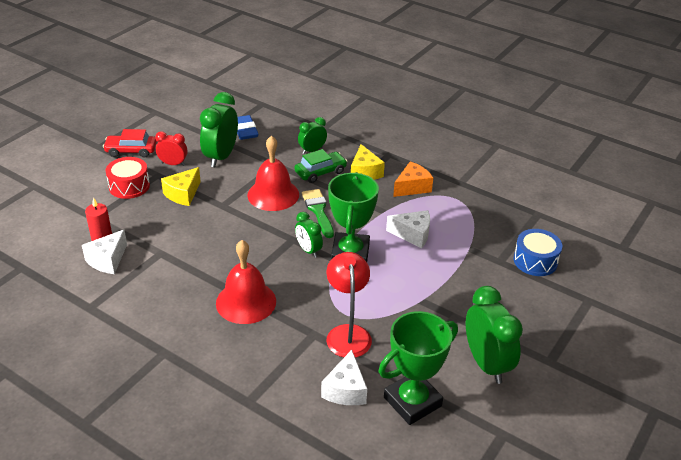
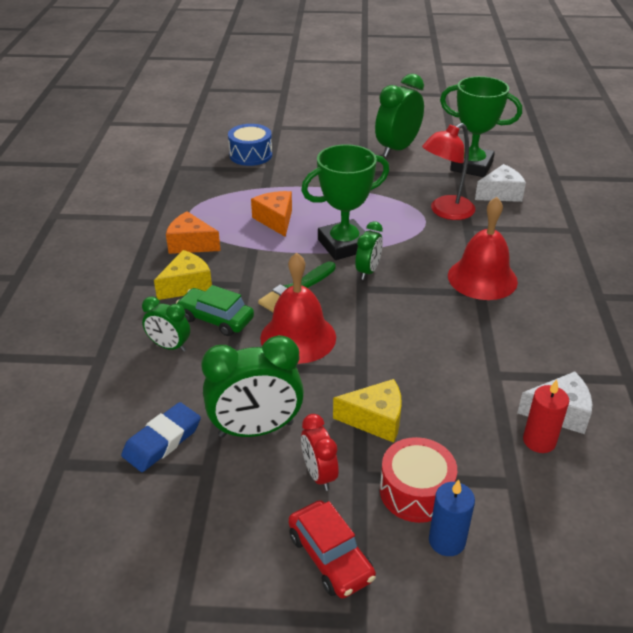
camera: 120 degrees left, 0 degrees up
(97, 182) = (447, 541): none -> blue candle
(413, 234) = (275, 220): white cheese -> orange cheese

